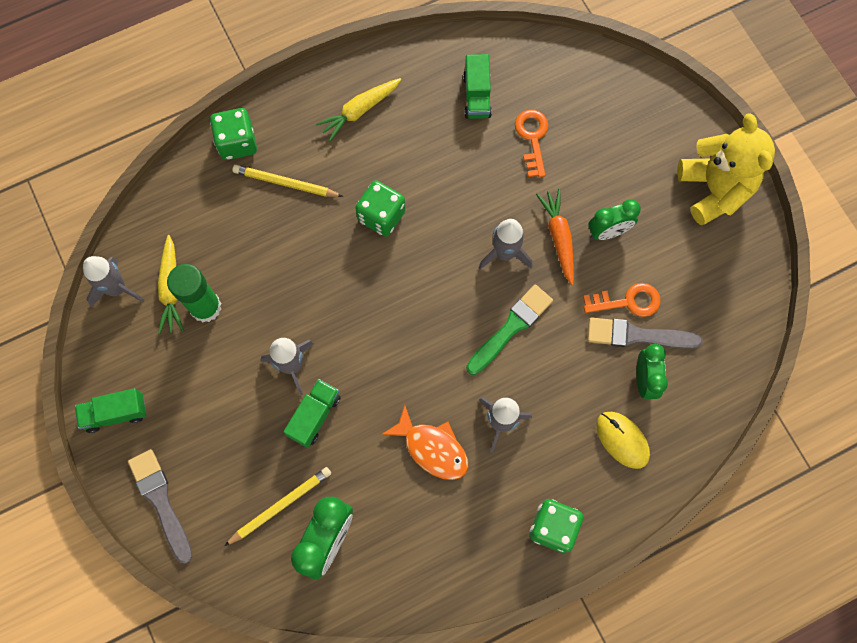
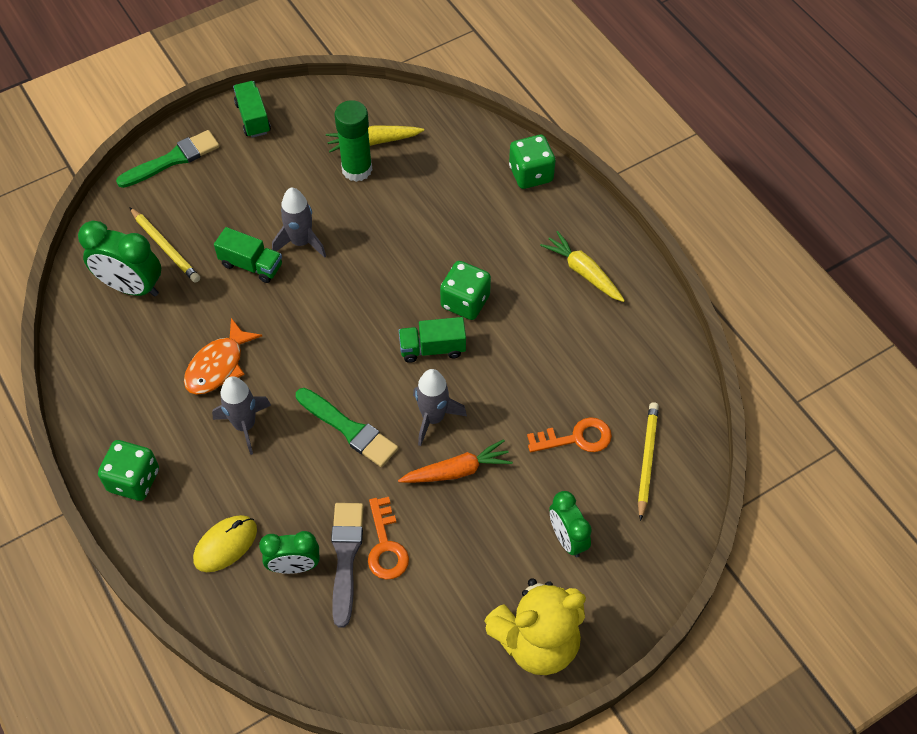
camera: 85 degrees right, 15 degrees down
(117, 289) = (370, 103): grey rocket -> none
(161, 501) = (173, 159): grey brush -> green brush
(285, 183) = (492, 217): yellow pencil -> yellow pencil (647, 460)
(477, 96) = (620, 379): green truck -> green truck (432, 348)
(608, 232) = (469, 522): green clock -> green clock (567, 539)

